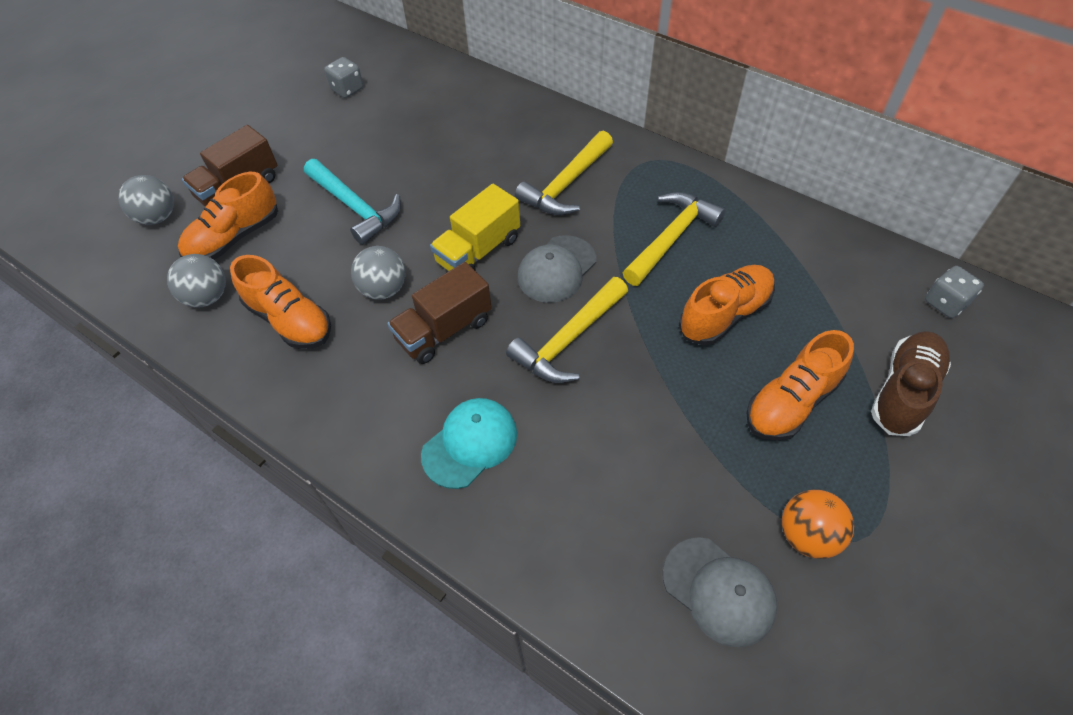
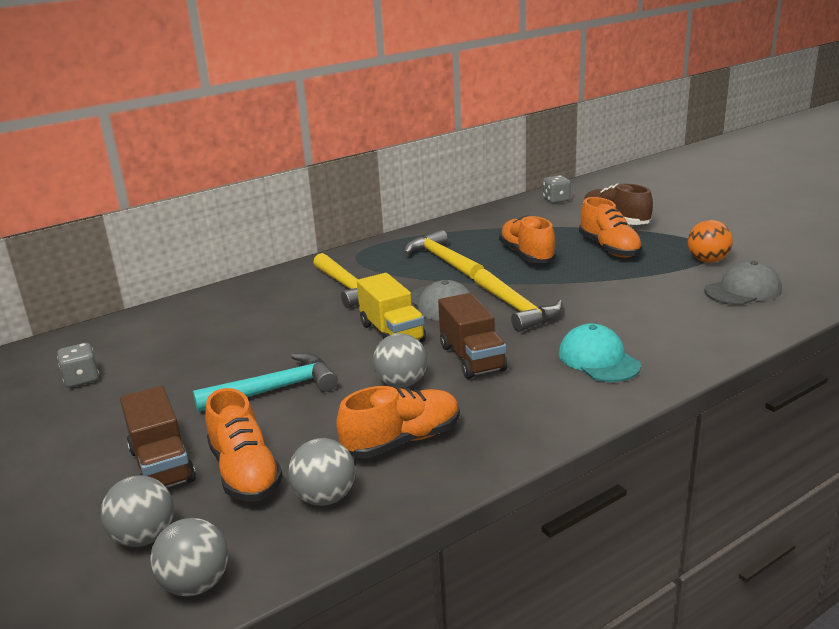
camera: 70 degrees left, 30 degrees down
(112, 264) = (196, 584): none -> grey ball

